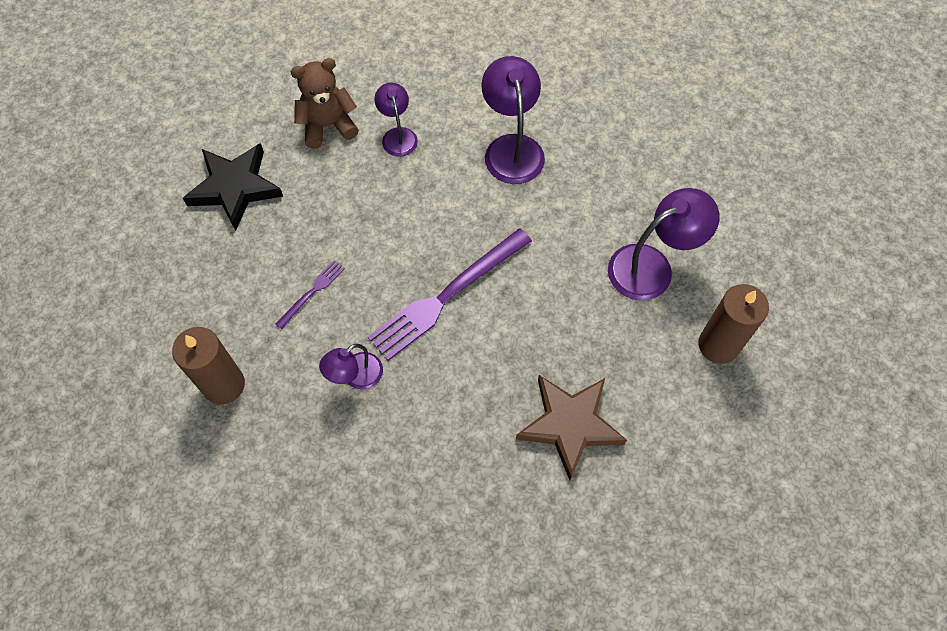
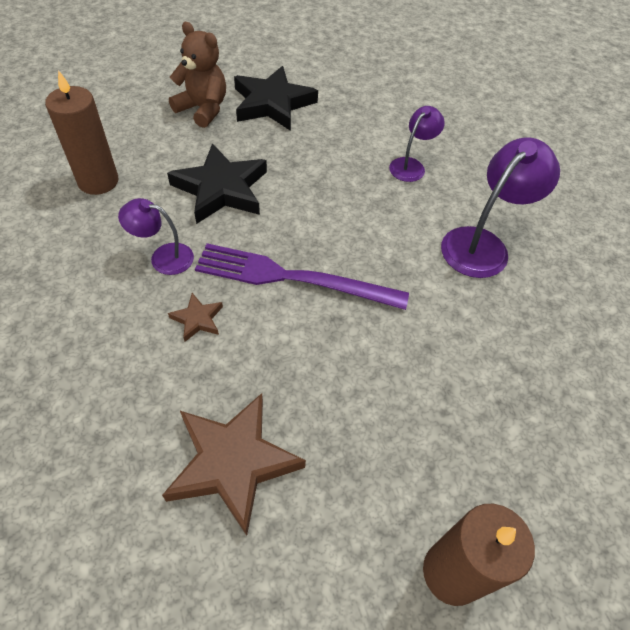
camera: 50 degrees right, 10 degrees down
(312, 292) = (221, 189): purple fork -> black star
(328, 125) = (375, 123): brown teddy bear -> brown teddy bear (203, 109)
(437, 384) = (197, 319): none -> brown star
(652, 266) = (481, 436): purple lamp -> none

